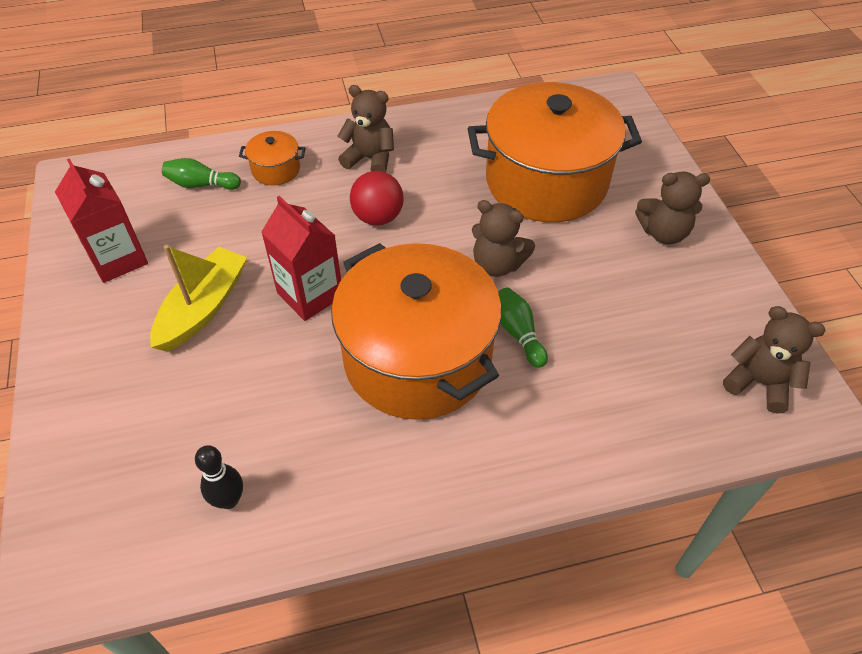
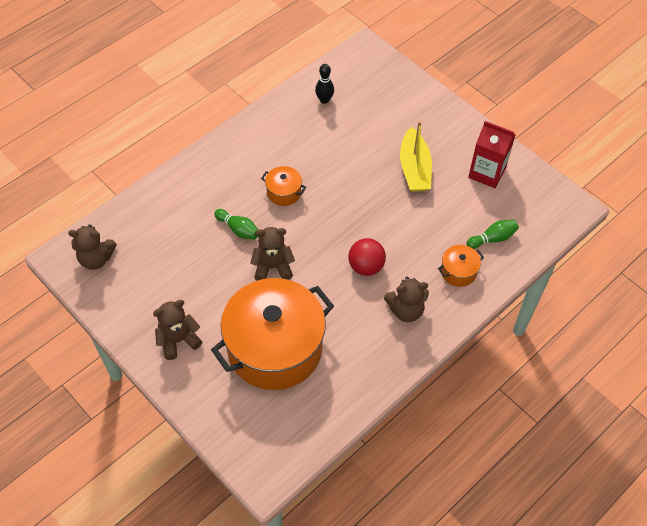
camera: 150 degrees right, 5 degrees up
(310, 295) = (365, 200): red carton -> none
(417, 358) = (284, 192): orange pot -> orange pot, size x0.40

